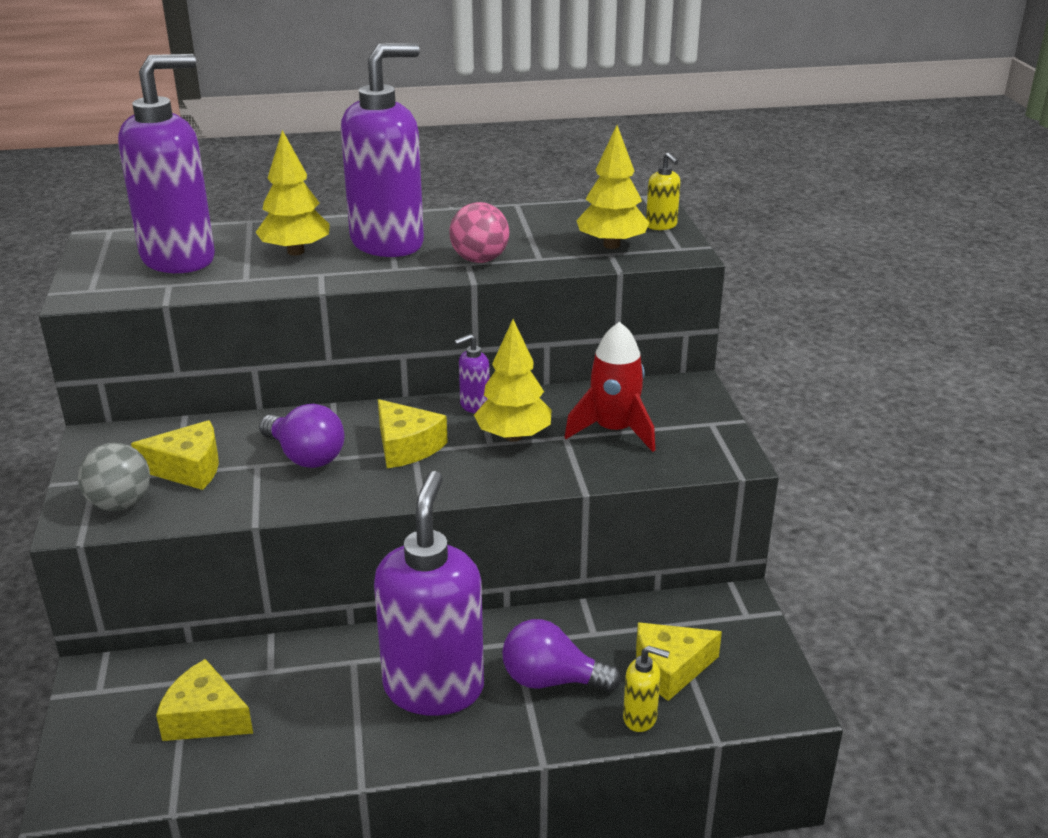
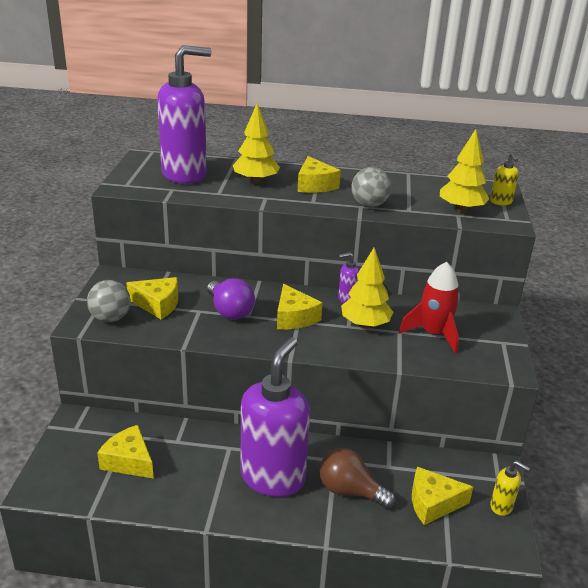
camera: 15 degrees right, 0 degrees up
(388, 243) = (315, 185): purple soap dispenser -> yellow cheese
(480, 260) = (369, 205): pink ball -> grey ball
(551, 680) = (350, 491): purple light bulb -> brown light bulb
(640, 718) = (401, 532): yellow soap dispenser -> yellow soap dispenser (501, 506)

